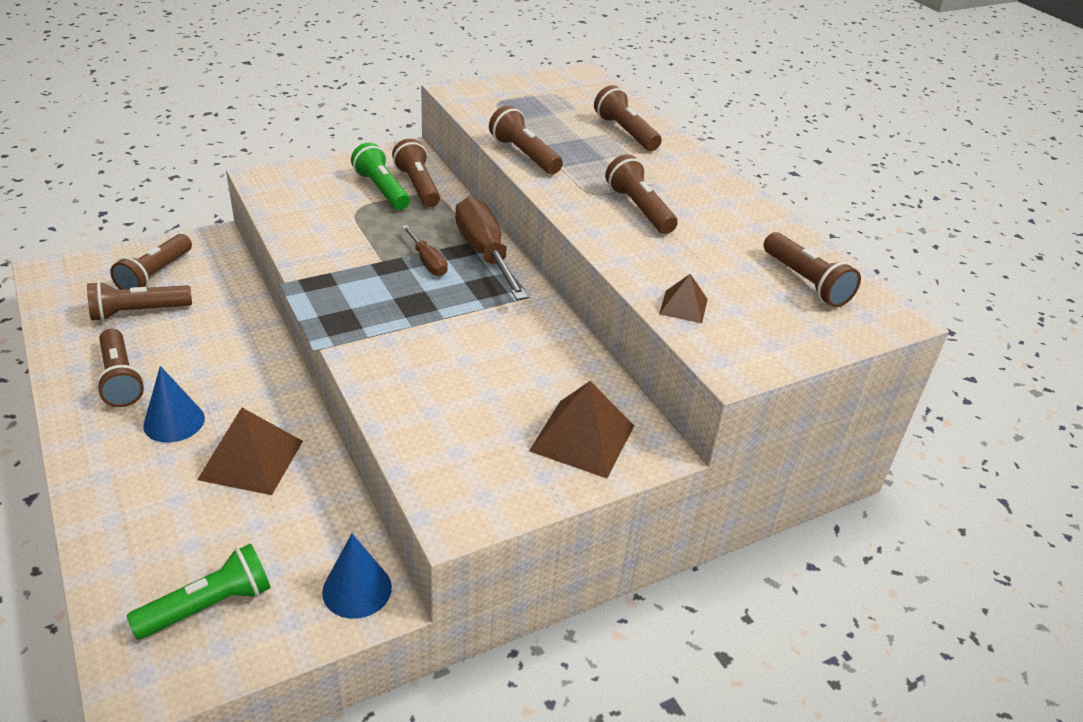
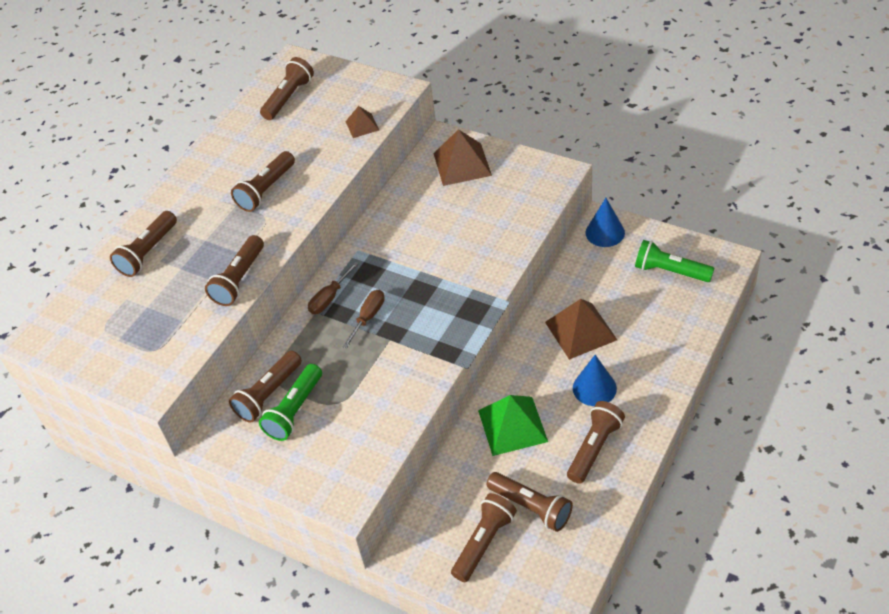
camera: 115 degrees left, 10 degrees up
(155, 274) = (484, 543): brown flashlight -> brown flashlight turned 45 degrees counterclockwise
(224, 346) = (512, 426): none -> green pyramid
(485, 254) = (330, 298): brown screwdriver -> brown screwdriver, size x0.53

